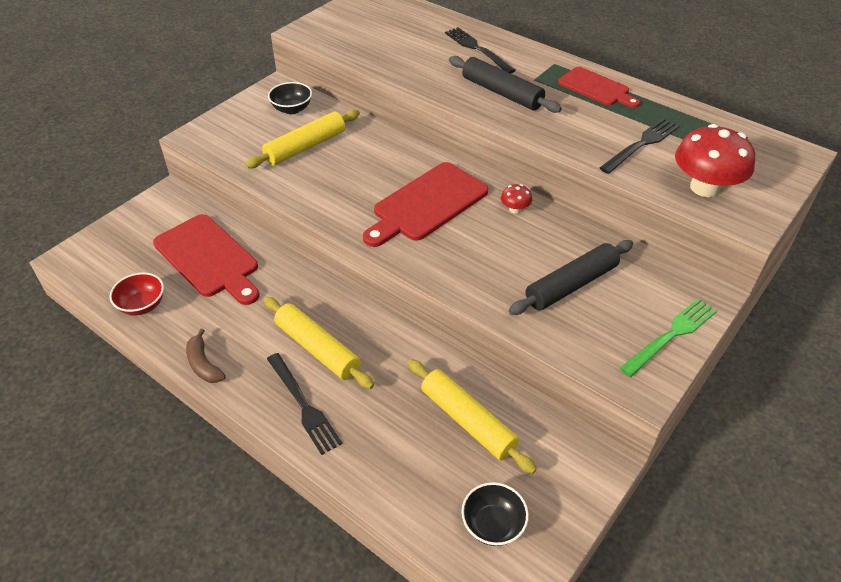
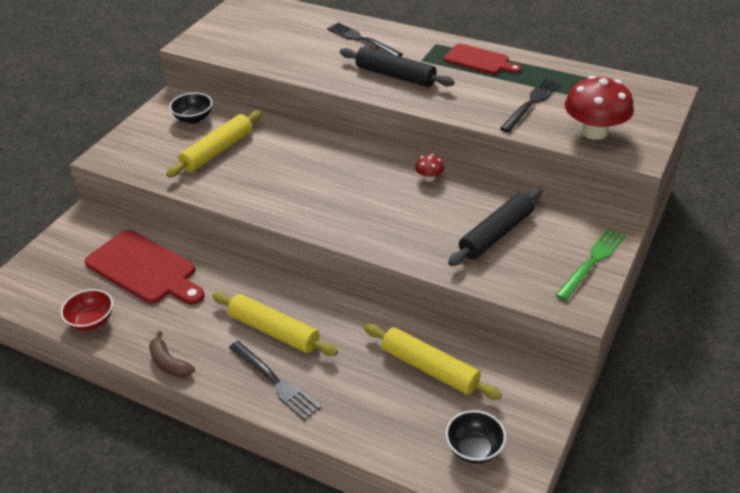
camera: 10 degrees left, 5 degrees down
(426, 204) = (347, 185): red cutting board -> none

